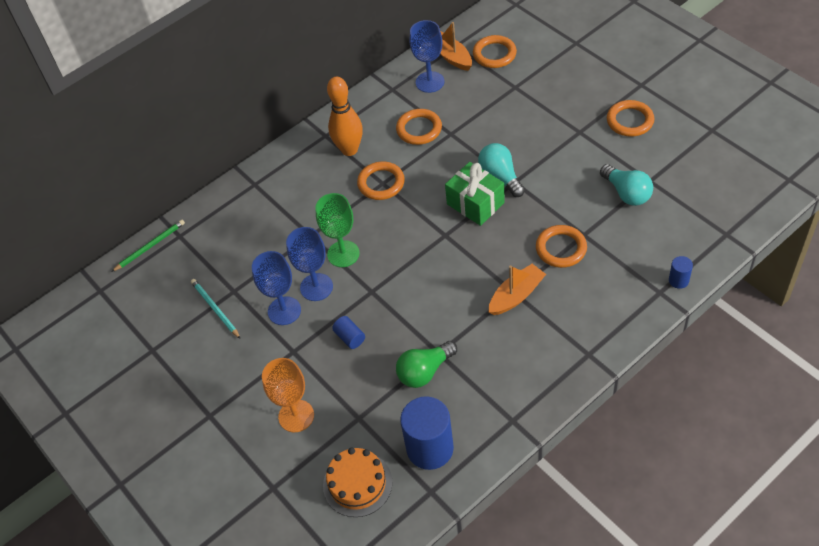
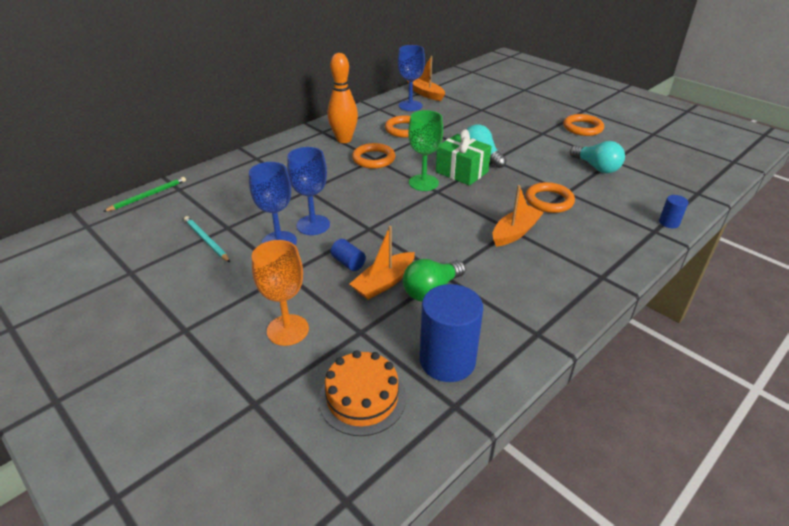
camera: 10 degrees left, 15 degrees down
(343, 254) = (340, 202): green goblet -> green goblet (423, 183)
(382, 362) = (384, 283): none -> orange boat
(494, 54) = (461, 93): orange ring -> none

